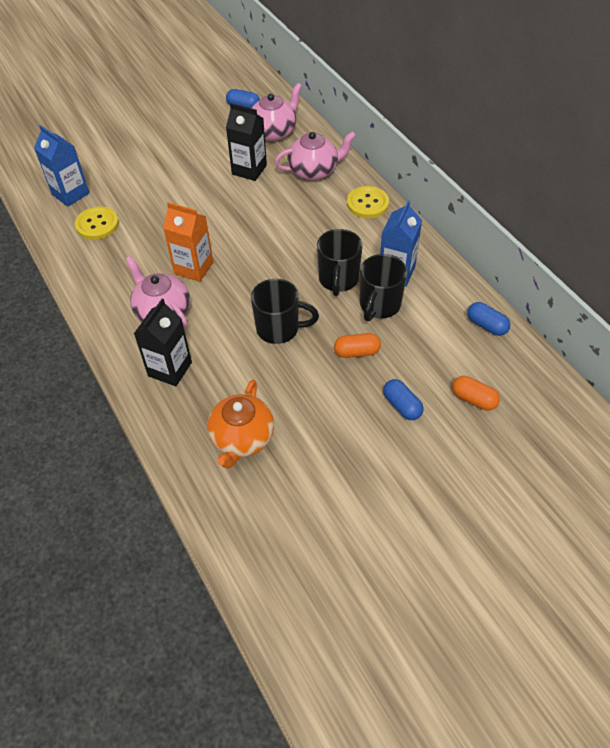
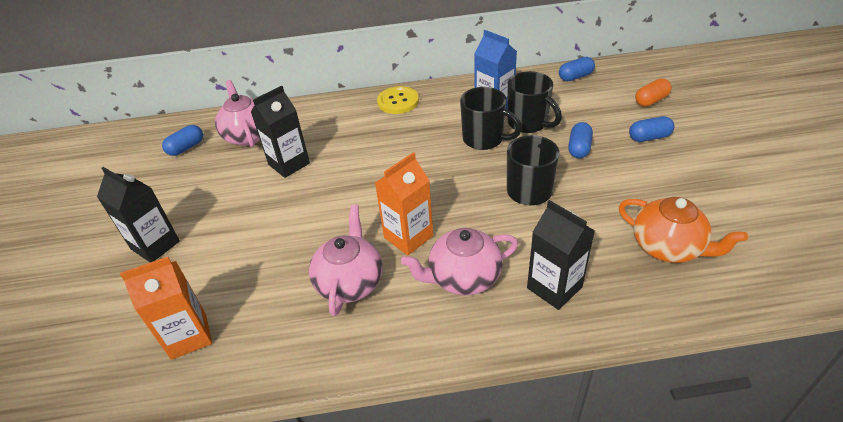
camera: 65 degrees left, 10 degrees down
(70, 194) = (189, 336): blue carton -> orange carton
(97, 224) = (272, 315): yellow button -> none
(139, 142) = (155, 245): none -> black carton
(314, 171) = (328, 122): pink teapot -> pink teapot (350, 282)
(357, 352) = (579, 148): orange capsule -> blue capsule

